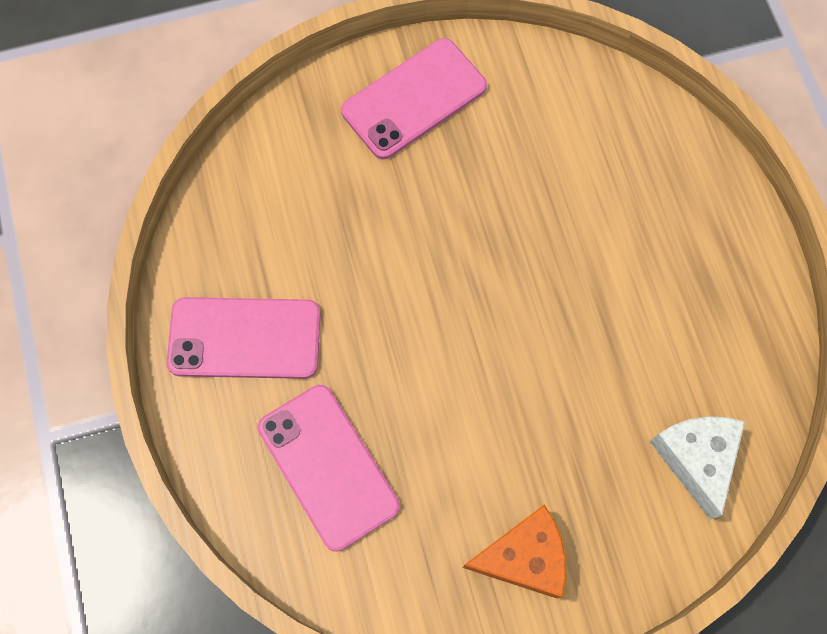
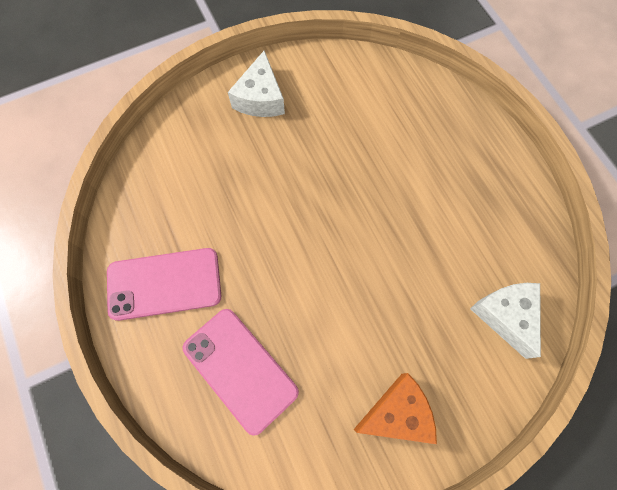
camera: 10 degrees left, 0 degrees up
(414, 99) = (260, 98): pink phone -> white cheese

